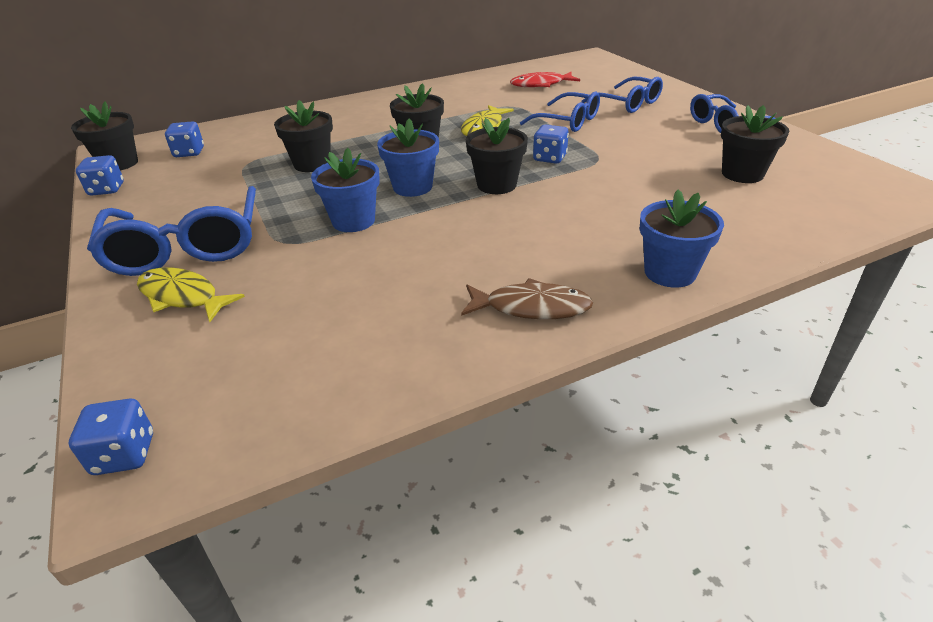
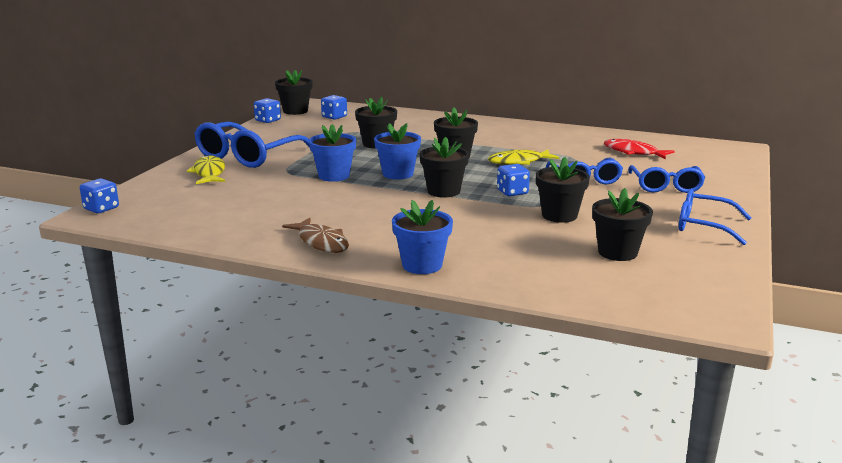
camera: 45 degrees right, 15 degrees down
(632, 162) = (559, 215): none -> black flower pot

